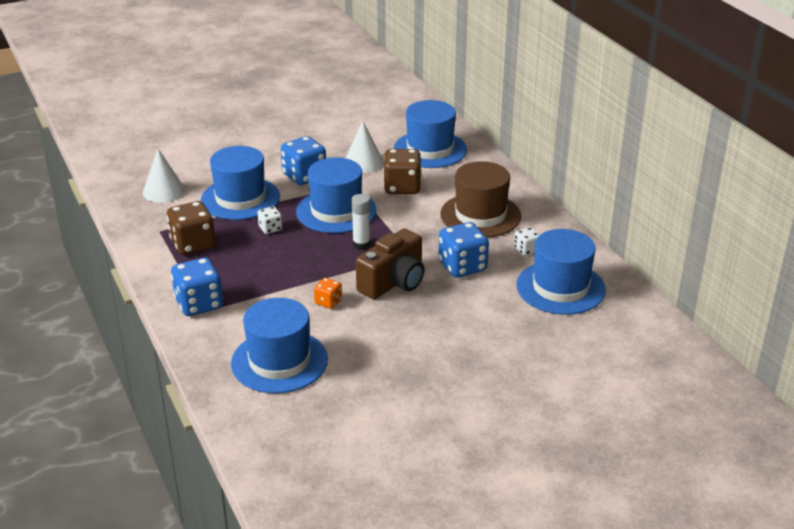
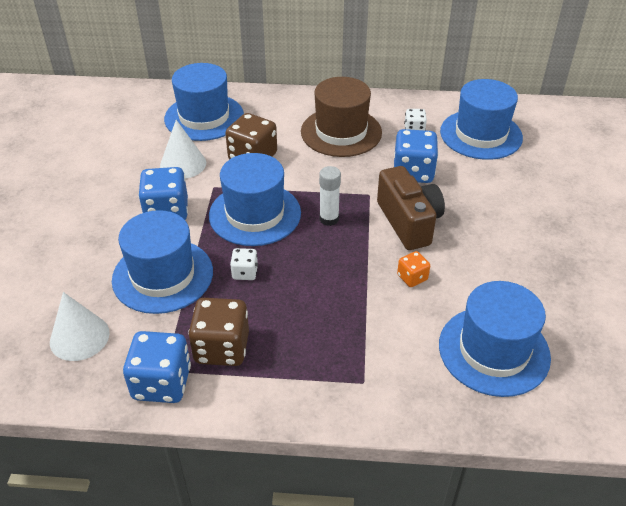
camera: 60 degrees left, 10 degrees up
(199, 304) = (348, 383): blue dice -> blue dice (162, 383)

